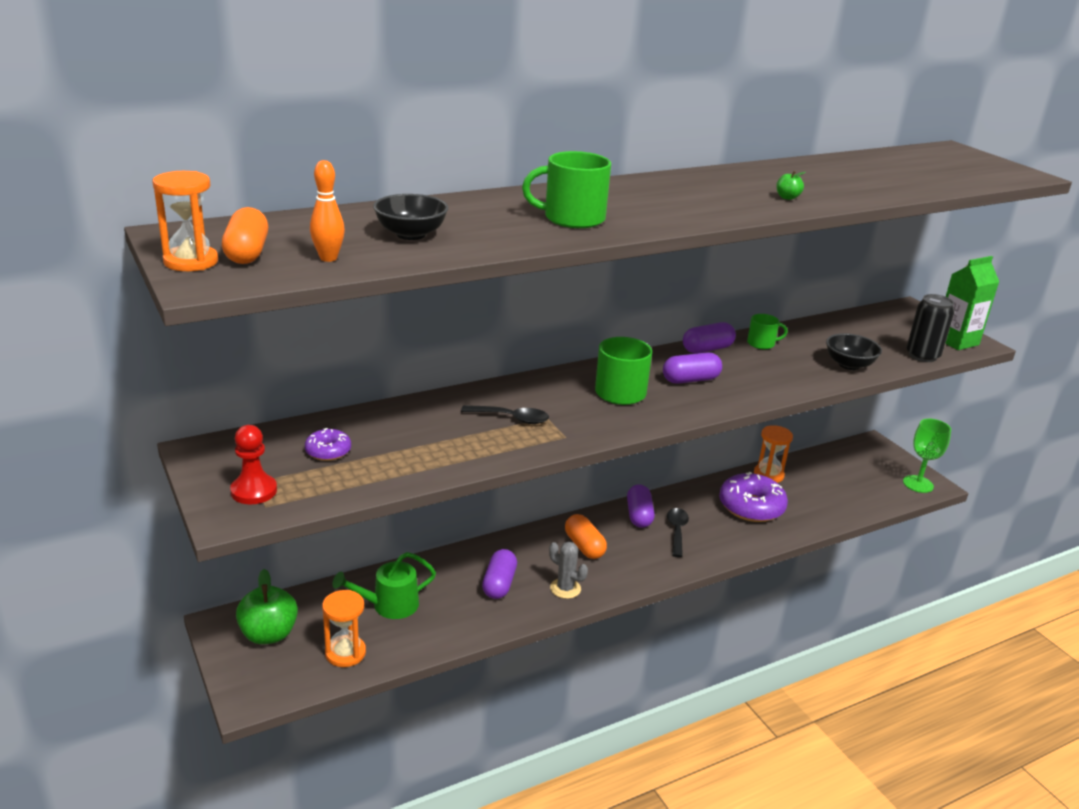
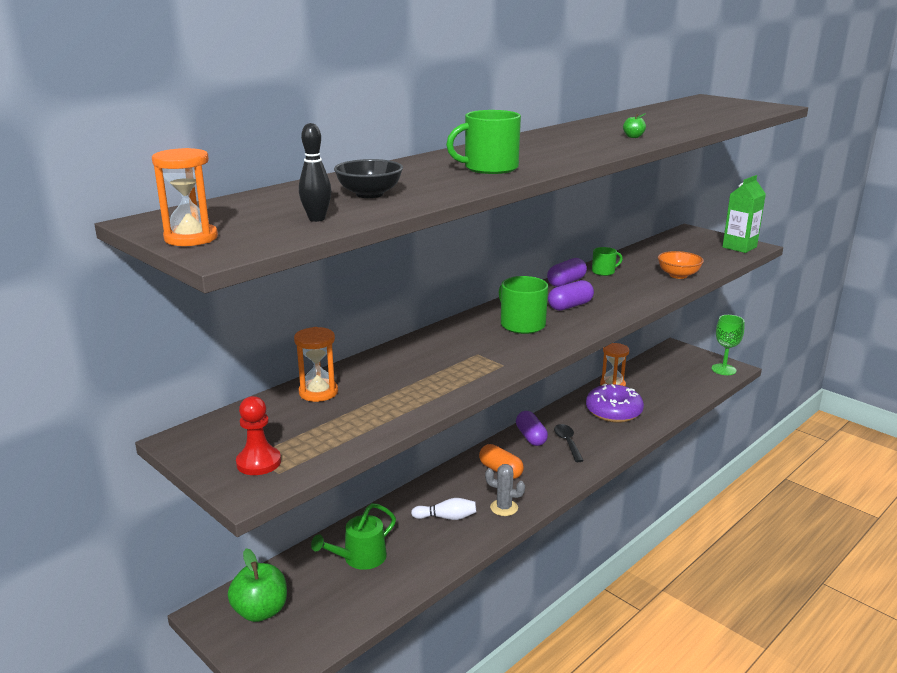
camera: 15 degrees left, 5 degrees down
(247, 253) = (237, 225): orange capsule -> none
(328, 258) = (317, 219): orange bowling pin -> black bowling pin
(328, 451) = (306, 416): purple donut -> none
(345, 653) = (341, 609): orange hourglass -> orange hourglass (318, 392)
(499, 584) = (446, 517): purple capsule -> white bowling pin
(511, 418) = (448, 360): black spoon -> none
(849, 365) = (678, 275): black bowl -> orange bowl
(922, 356) = (724, 260): black can -> none

